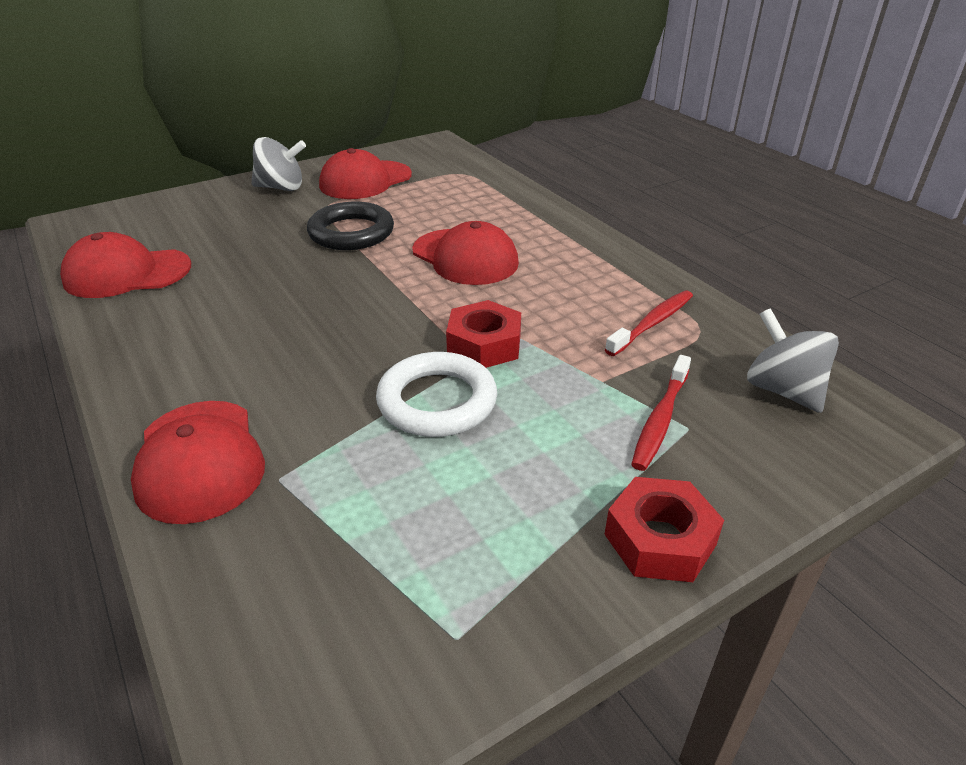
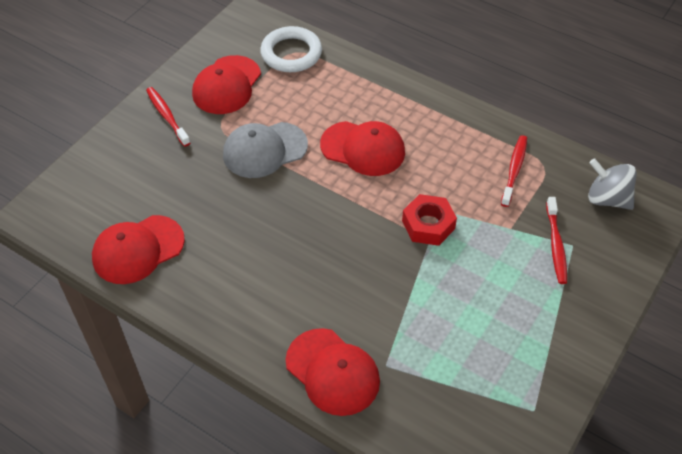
camera: 25 degrees left, 15 degrees up
(281, 188) = (167, 116): grey spinning top -> red toothbrush
(351, 233) = (264, 150): black ring -> grey cap
(437, 401) = (431, 279): white ring -> white ring (291, 53)
(659, 539) = (592, 321): red nut -> none

